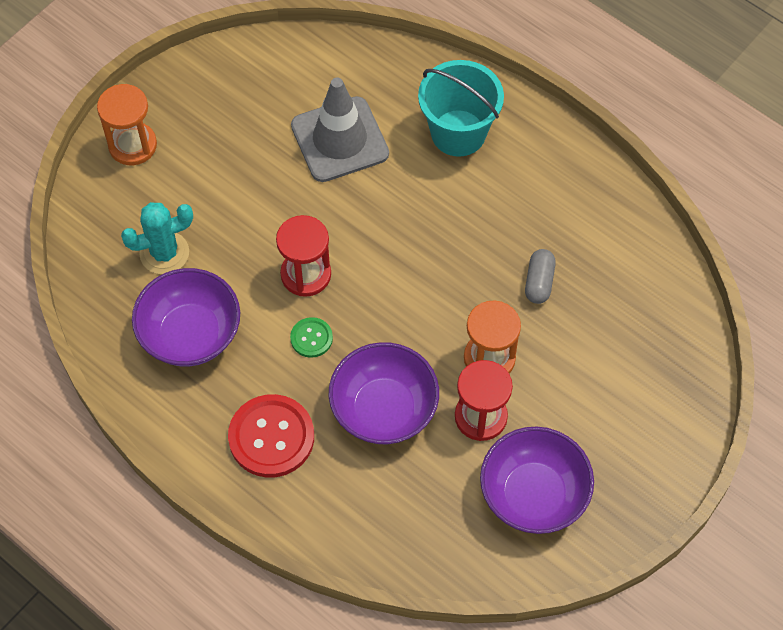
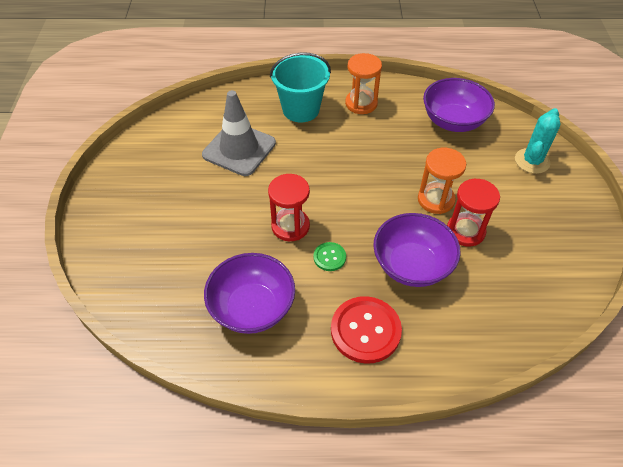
camera: 40 degrees left, 10 degrees down
(132, 145) = (109, 227): orange hourglass -> orange hourglass (361, 103)
(164, 253) = (188, 273): turquoise cactus -> turquoise cactus (532, 161)
(533, 494) = (537, 250): purple bowl -> purple bowl (453, 121)
(539, 282) = (417, 149): grey capsule -> none

